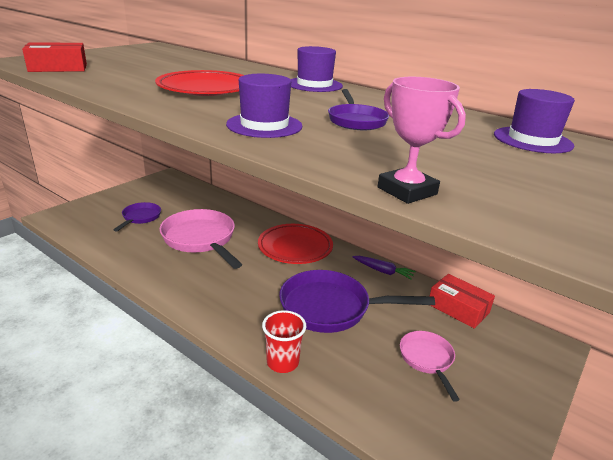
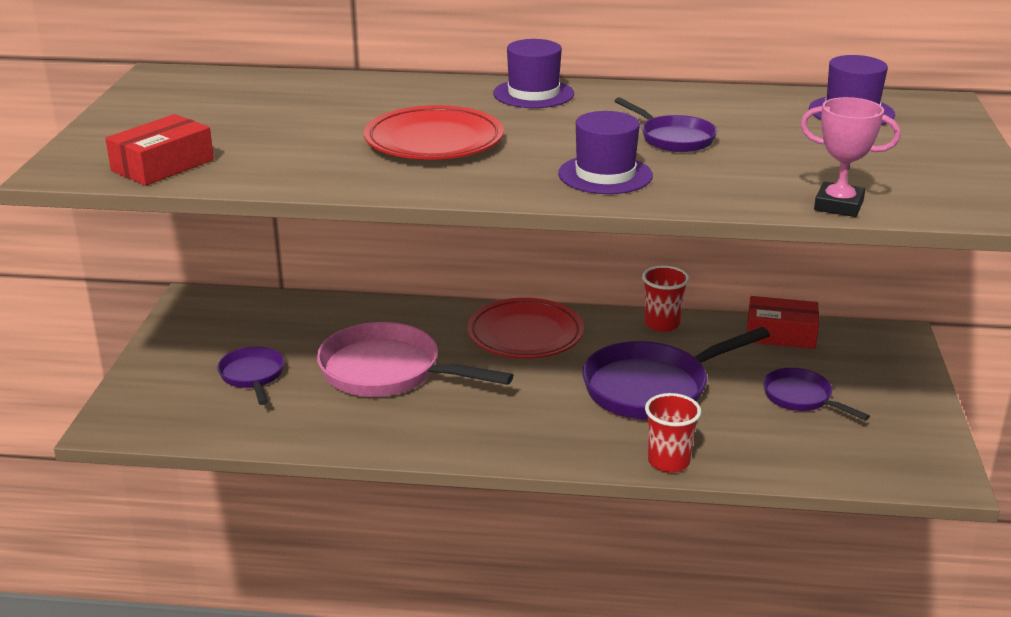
camera: 30 degrees left, 0 degrees up
(383, 271) = (662, 324): purple carrot -> red cup
(427, 359) = (801, 398): pink pan -> purple pan

